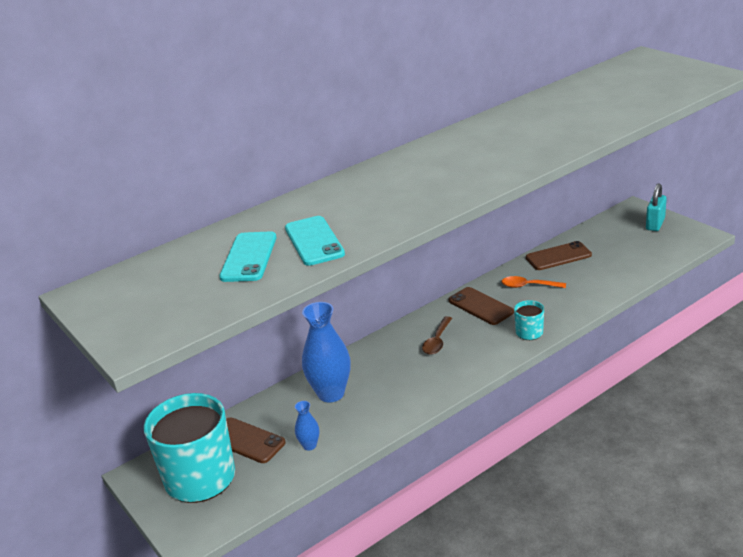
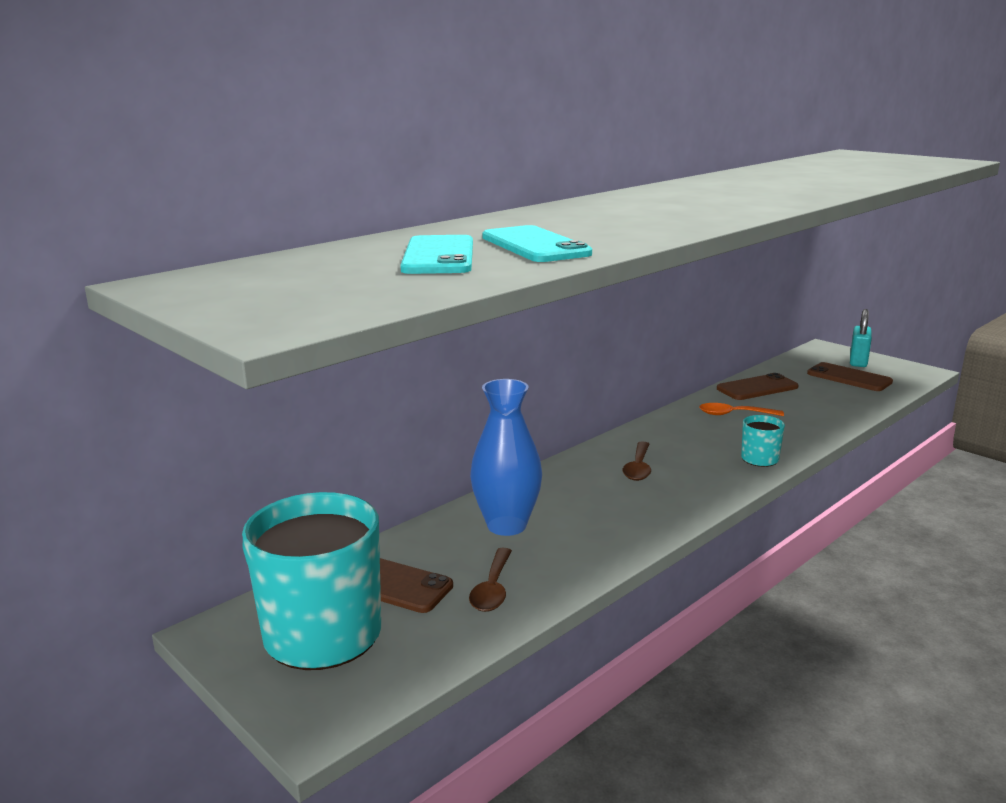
camera: 10 degrees left, 10 degrees down
(309, 445) = (492, 589): blue vase -> brown spoon
(480, 306) = (681, 433): brown phone -> brown phone (849, 378)

